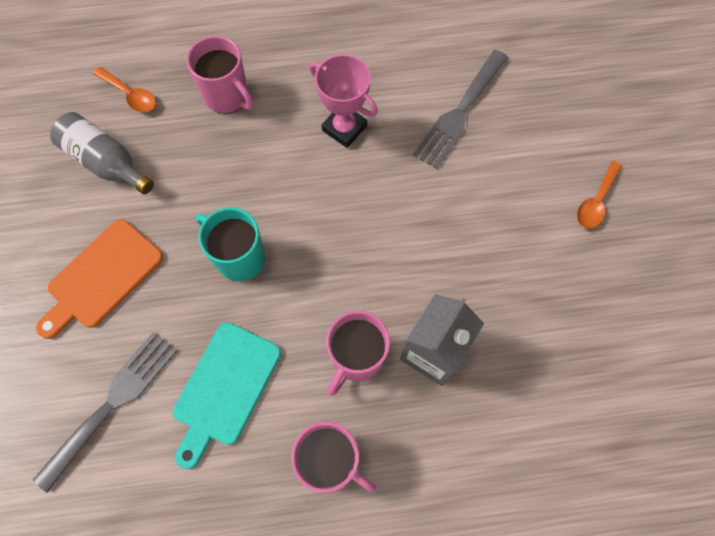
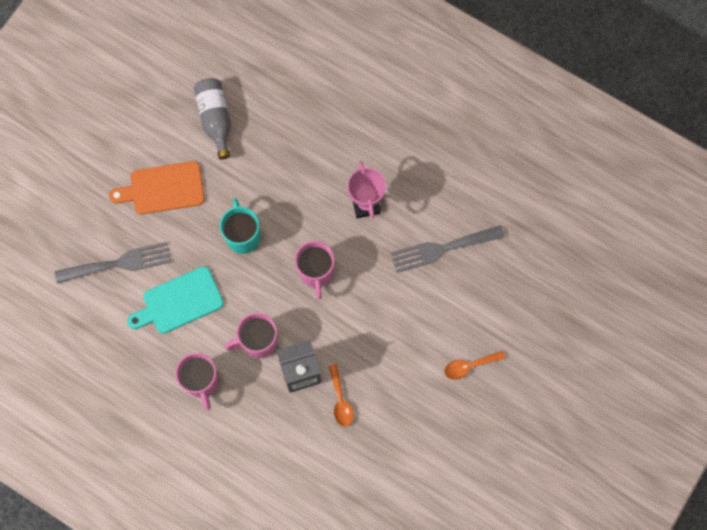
camera: 40 degrees right, 5 degrees up
(130, 95) = (261, 84): orange spoon -> orange spoon (340, 400)
(227, 97) = (315, 130): pink mug -> pink mug (316, 272)

